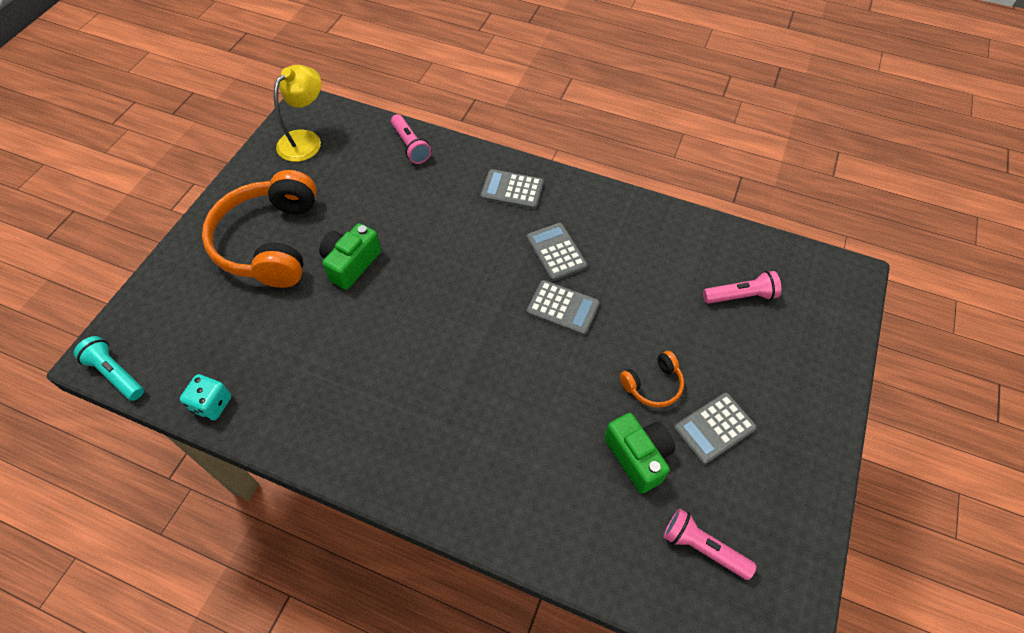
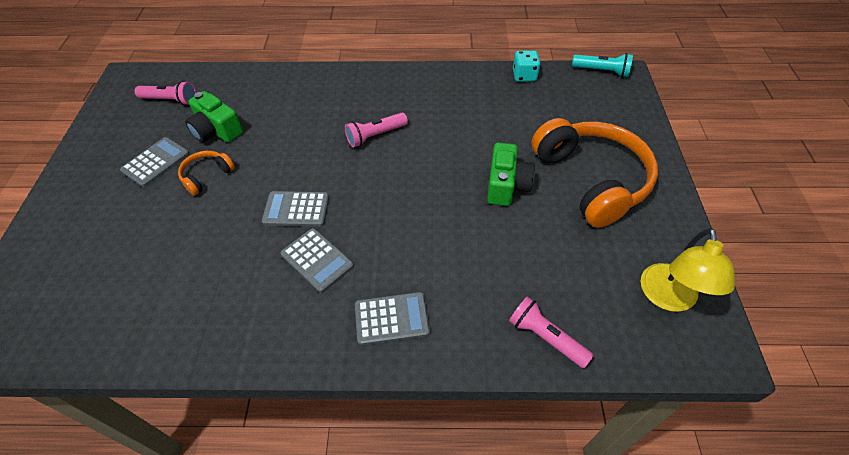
camera: 160 degrees right, 5 degrees down
(740, 296) = (114, 277): pink flashlight -> pink flashlight (375, 136)

